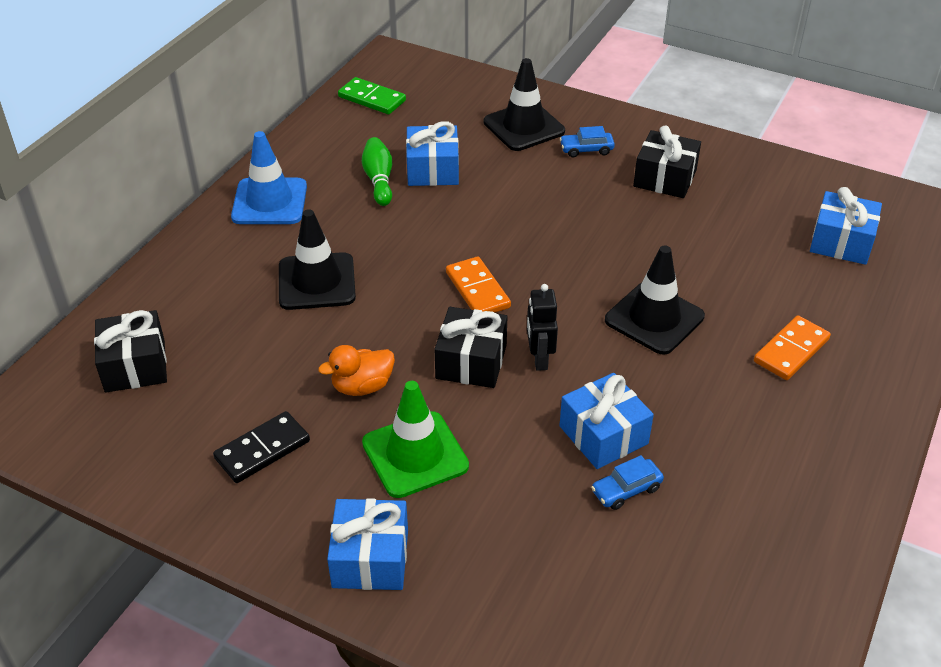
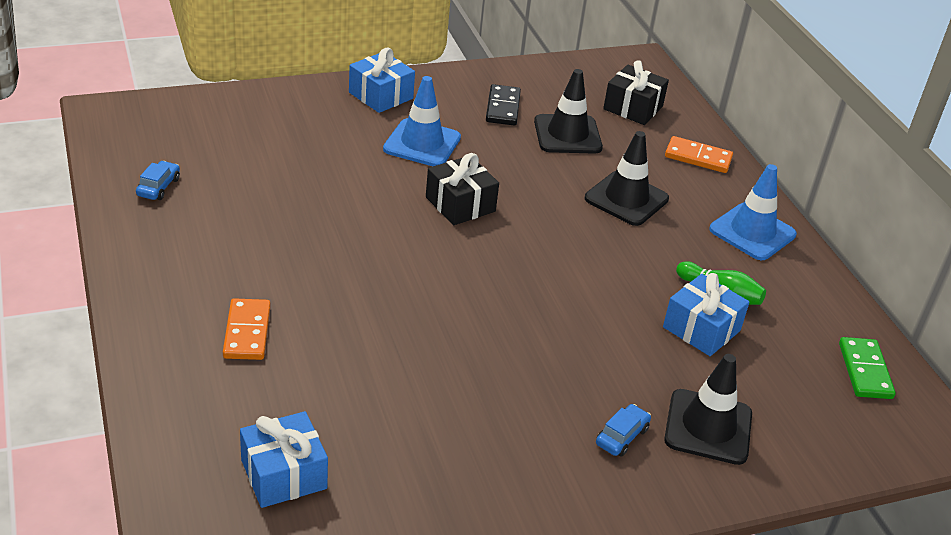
camera: 130 degrees right, 5 degrees down
(362, 386) = (501, 159): orange duck -> none
(372, 99) = (865, 371): green domino -> green domino turned 75 degrees counterclockwise
(415, 454) = (422, 143): green traffic cone -> blue traffic cone
(478, 290) = (522, 251): orange domino -> orange domino (698, 157)
(539, 359) = (420, 228): black robot -> none
(603, 435) = (326, 206): blue gift -> none
(626, 490) = (280, 185): blue car -> blue car (158, 187)
(654, 318) = (375, 300): black traffic cone -> black traffic cone (567, 135)
(665, 178) = (515, 448): black gift -> none

